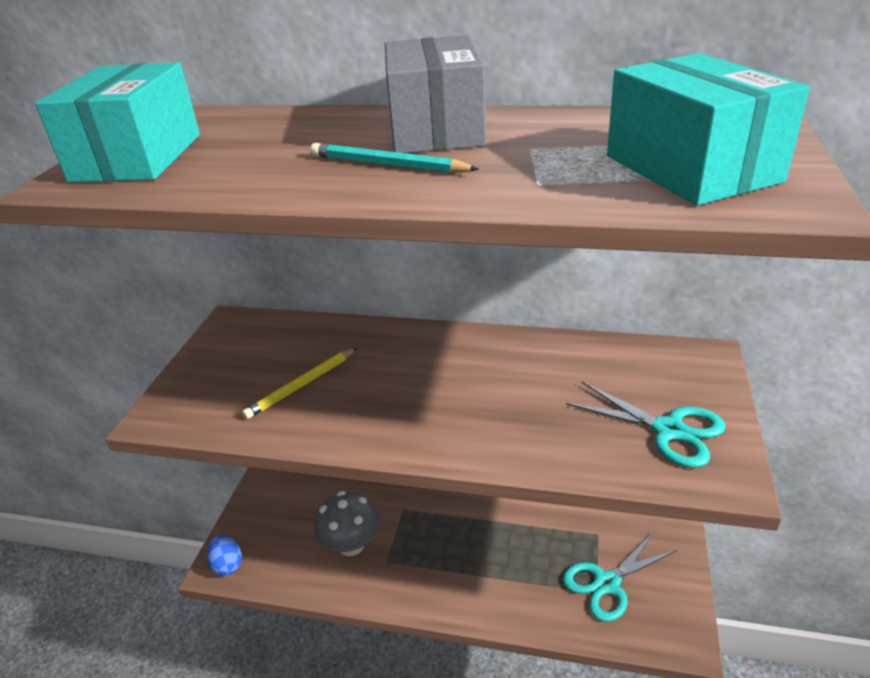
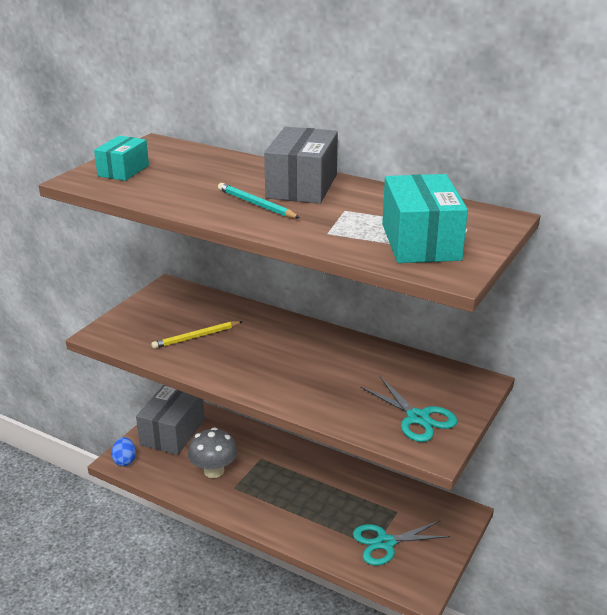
camera: 15 degrees right, 5 degrees down
(138, 157) = (123, 170): turquoise box -> turquoise box, size x0.61
(277, 504) = (172, 432): none -> grey box

